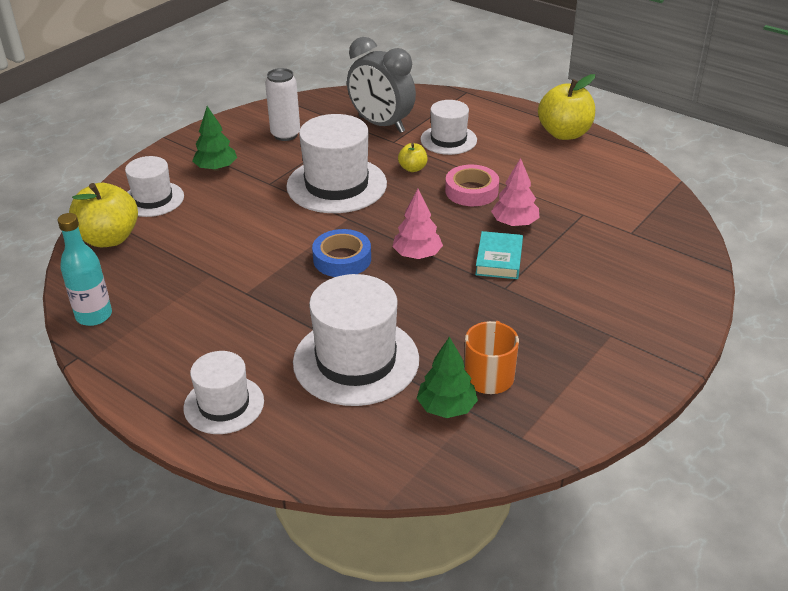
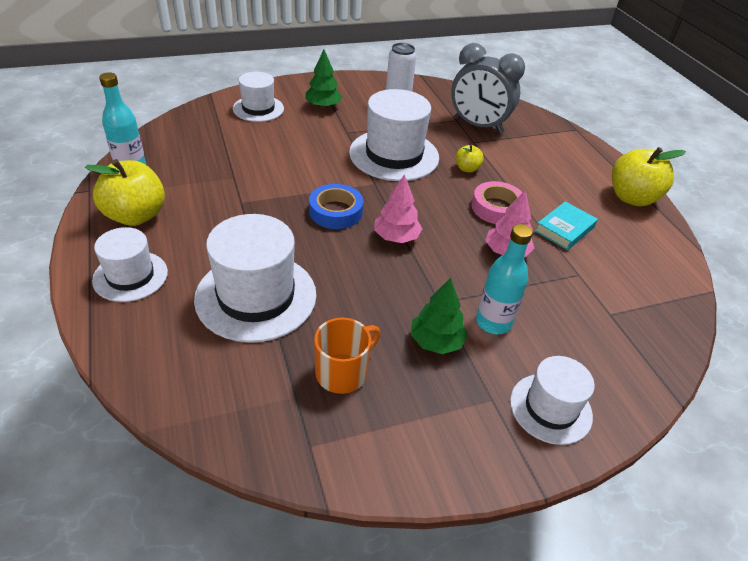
camera: 30 degrees right, 5 degrees up
(109, 238) = (201, 122): yellow apple -> yellow apple (135, 215)
(381, 124) = (478, 126): grey clock -> grey clock turned 45 degrees counterclockwise
(446, 407) = (279, 378): green tree -> green tree (436, 341)
(448, 140) = (520, 159): white hat -> white hat (550, 408)
(499, 259) = (460, 275): turquoise book -> turquoise book (564, 229)
(558, 281) = (493, 322): none -> turquoise bottle

